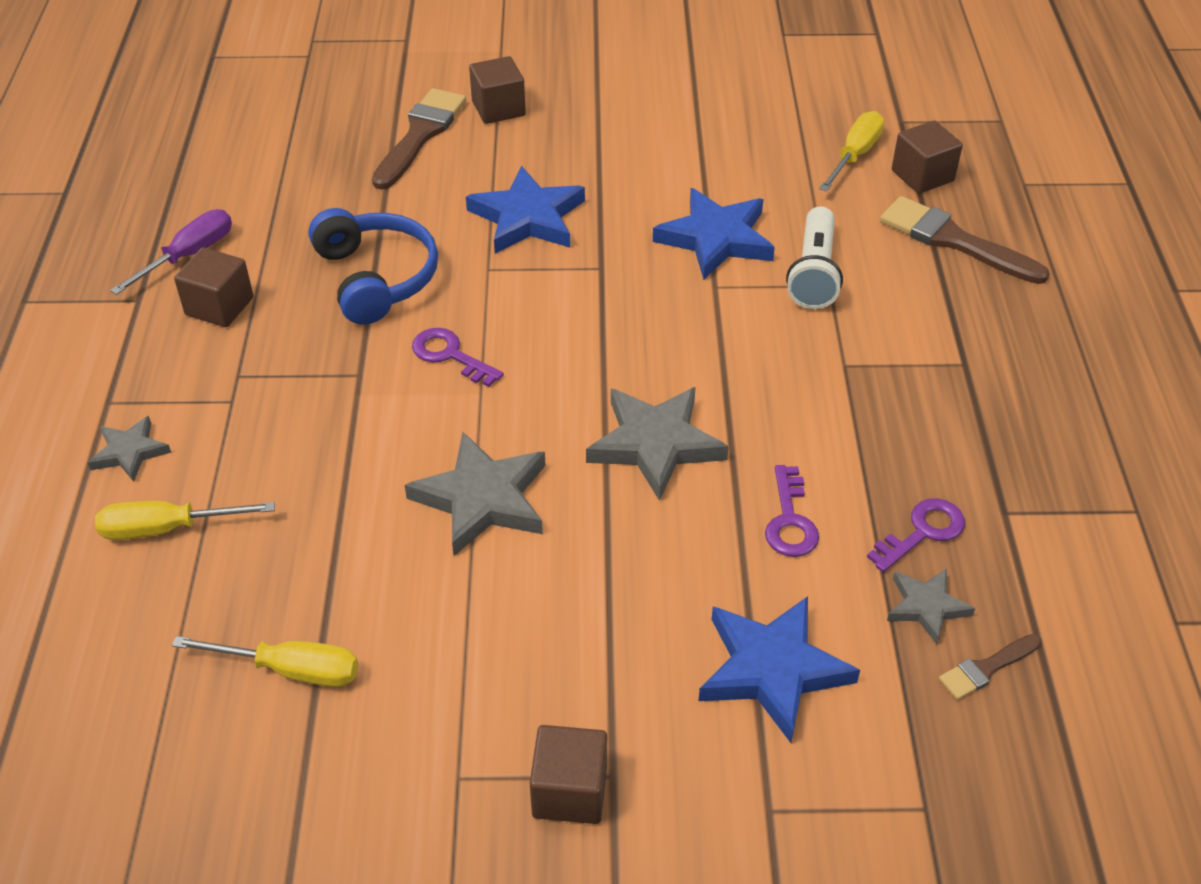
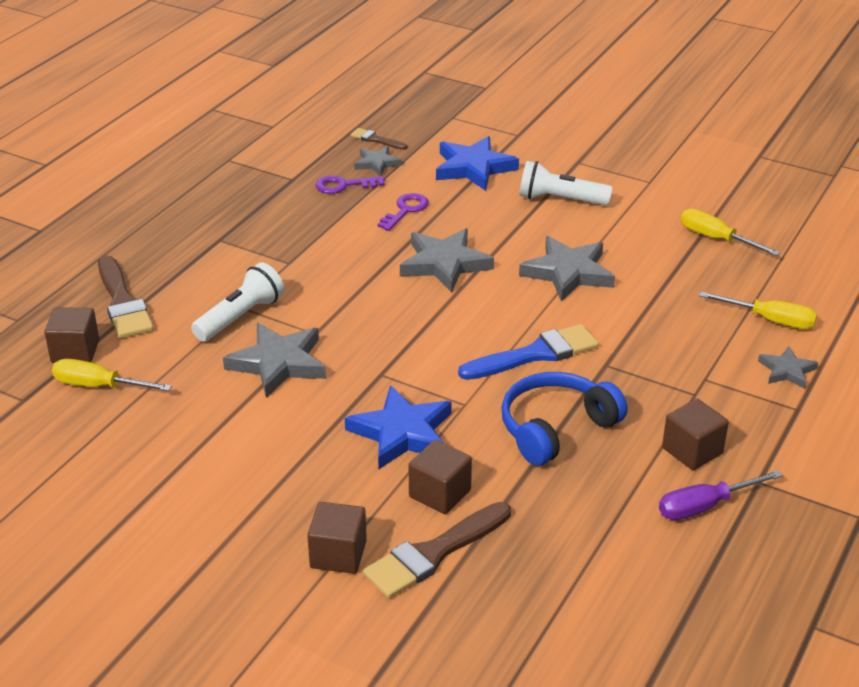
camera: 150 degrees left, 10 degrees down
(376, 278) = (556, 428): blue headphones -> blue headphones turned 45 degrees clockwise
(450, 355) = (535, 354): purple key -> blue brush
(570, 791) = (601, 163): brown cube -> brown cube (440, 493)
(582, 652) = (560, 200): none -> white flashlight
(716, 239) = (278, 363): blue star -> grey star
(854, 155) = (99, 386): yellow screwdriver -> yellow screwdriver turned 45 degrees clockwise
(986, 668) = (376, 140): brown brush -> brown brush turned 150 degrees counterclockwise

